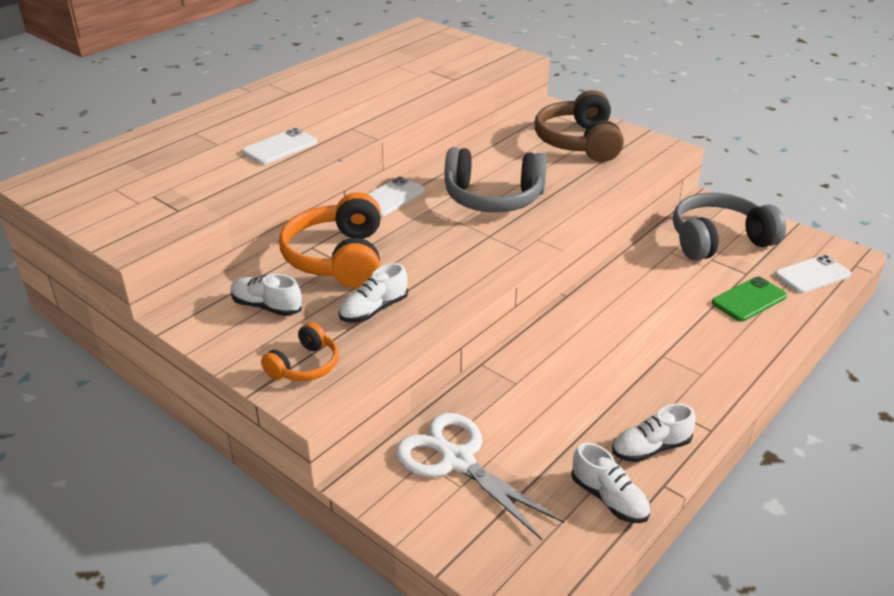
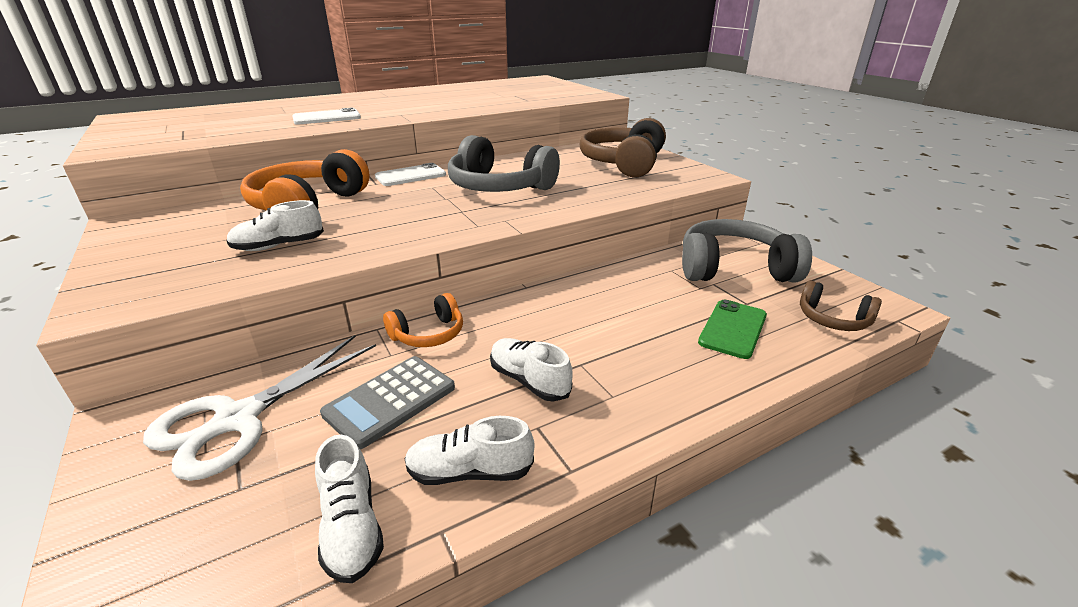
camera: 20 degrees right, 5 degrees down
(266, 306) = (197, 228): white shoe -> white shoe (529, 380)
(305, 366) = (148, 277): orange headphones -> orange headphones (428, 334)
(456, 460) = (237, 420): white scissors -> white scissors turned 120 degrees counterclockwise
(552, 418) = (390, 401): none -> grey calculator
(748, 299) = (732, 329): green phone -> green phone turned 45 degrees counterclockwise
(812, 275) = (832, 319): white phone -> brown headphones

